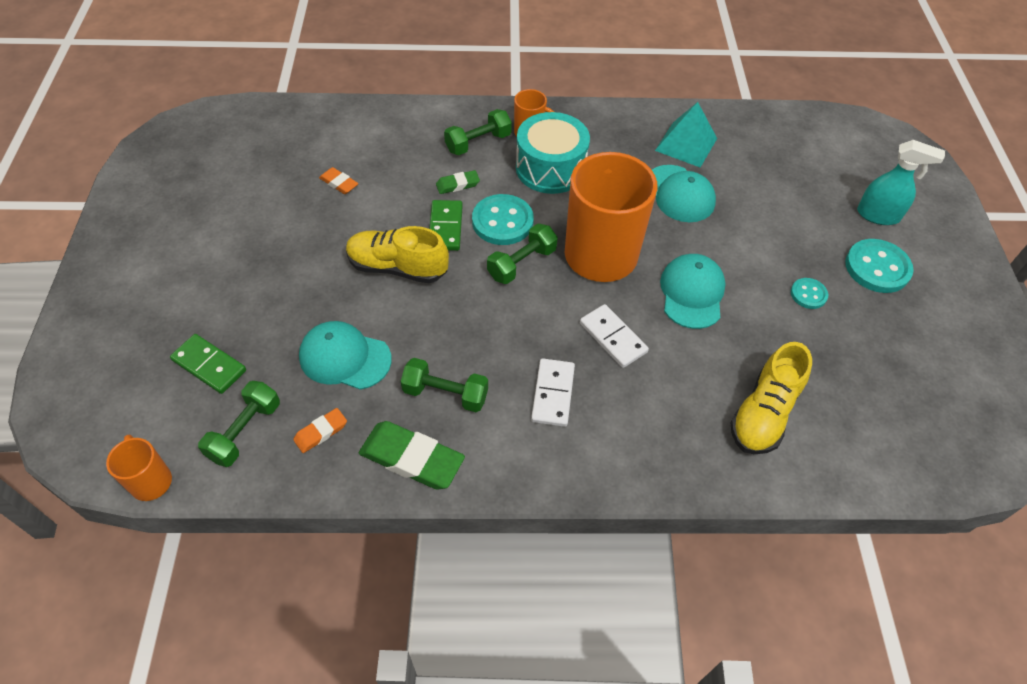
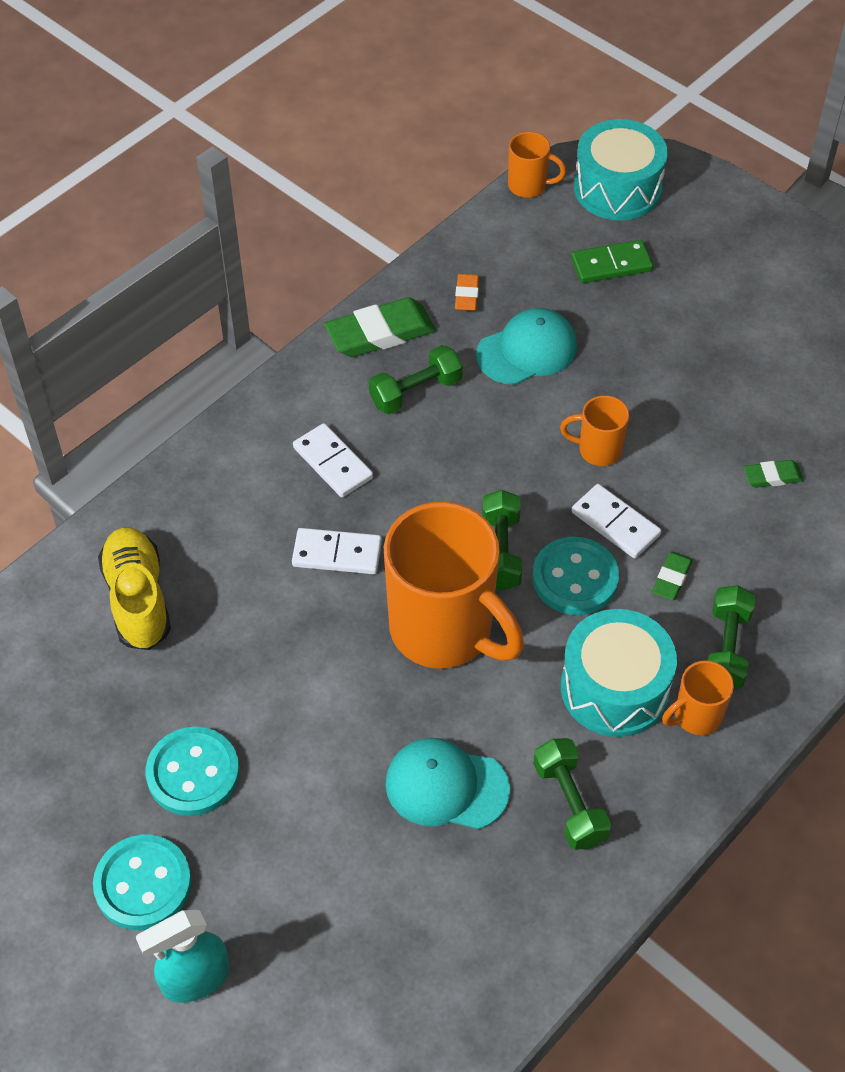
camera: 135 degrees right, 0 degrees up
(109, 417) = (617, 188): none -> turquoise drum
(245, 431) = (517, 254): green dumbbell -> green dumbbell (569, 803)
(339, 183) = (772, 476): orange eraser -> green eraser
(397, 267) = (598, 450): yellow shoe -> orange mug
(445, 227) = (615, 523): green domino -> white domino
(686, 144) = (516, 877): turquoise pyramid -> none
(692, 293) = (311, 666): turquoise cap -> none
(808, 294) = (193, 773): turquoise button -> turquoise button, size x1.81

